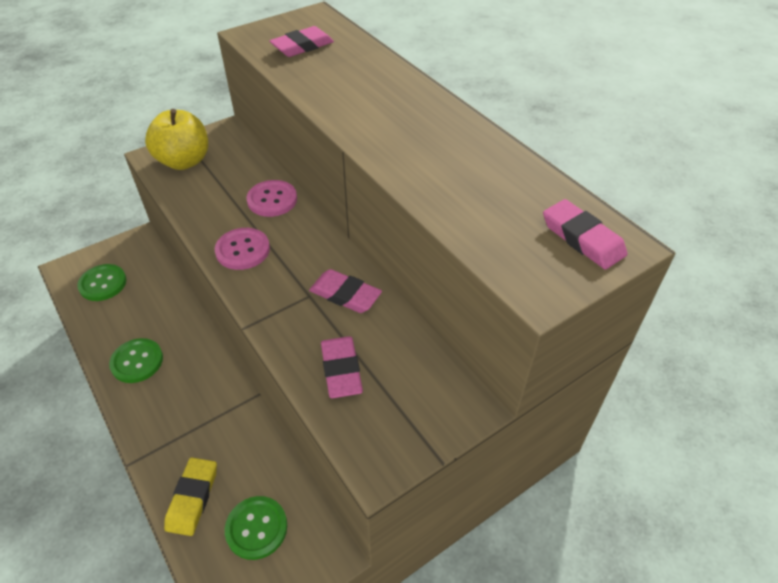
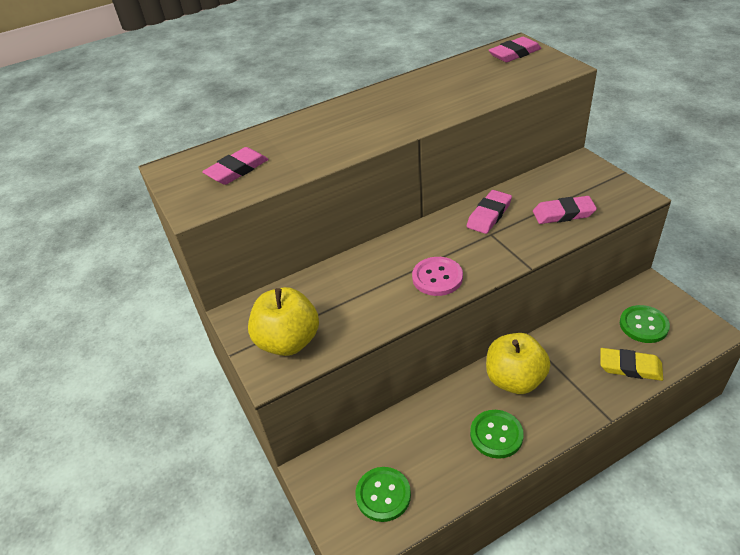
camera: 80 degrees left, 5 degrees down
(199, 380) = (515, 379): none -> yellow apple
(272, 200) = (367, 265): pink button -> none
(302, 46) = (237, 170): pink eraser -> pink eraser turned 75 degrees clockwise

